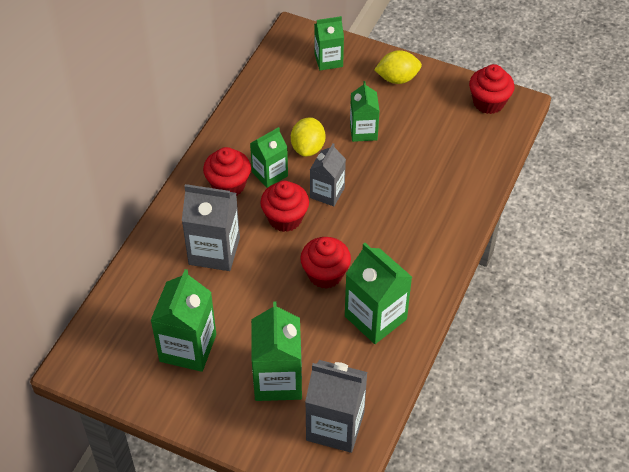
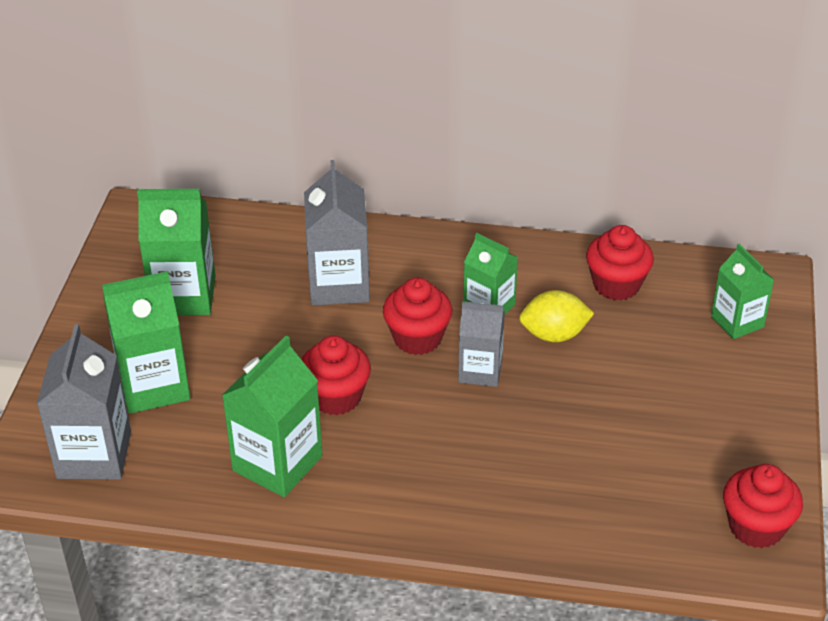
camera: 75 degrees right, 10 degrees down
(228, 185) = (452, 273): red cupcake -> red cupcake (616, 285)
(363, 131) = (615, 386): green carton -> none
(397, 78) = (744, 405): yellow lemon -> none

